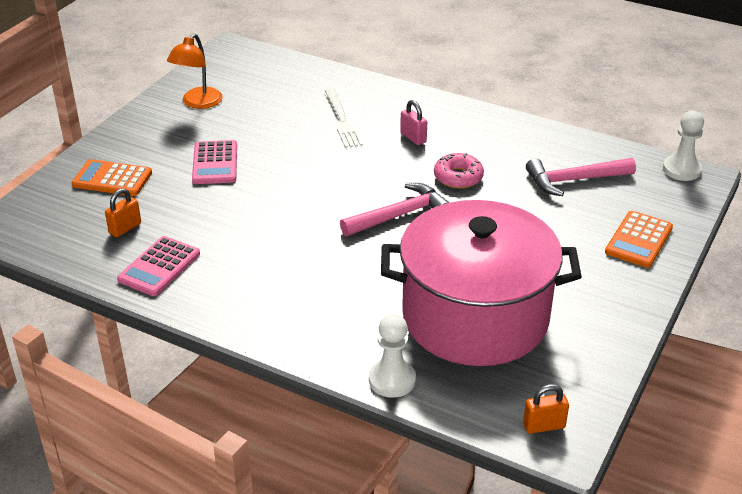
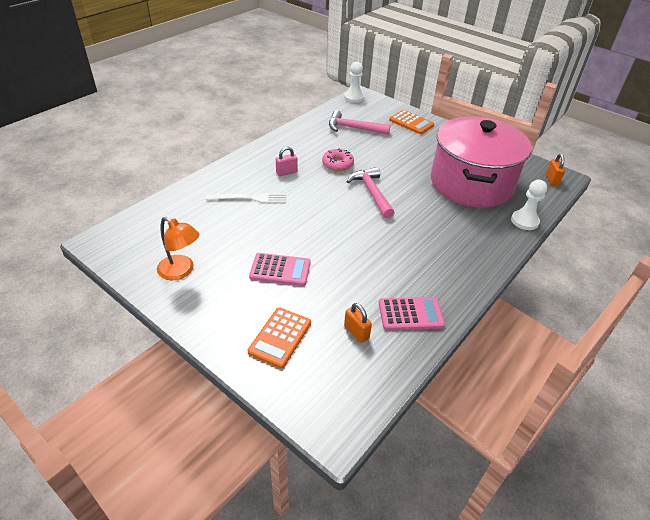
camera: 80 degrees left, 5 degrees up
(159, 267) = (410, 314): pink calculator -> pink calculator turned 45 degrees counterclockwise
(574, 180) = (353, 128): pink hammer -> pink hammer turned 105 degrees clockwise

